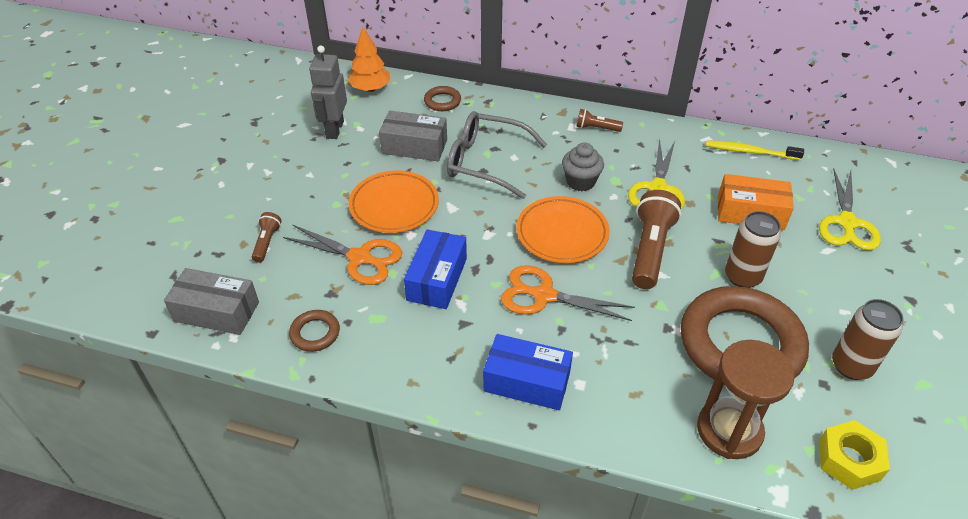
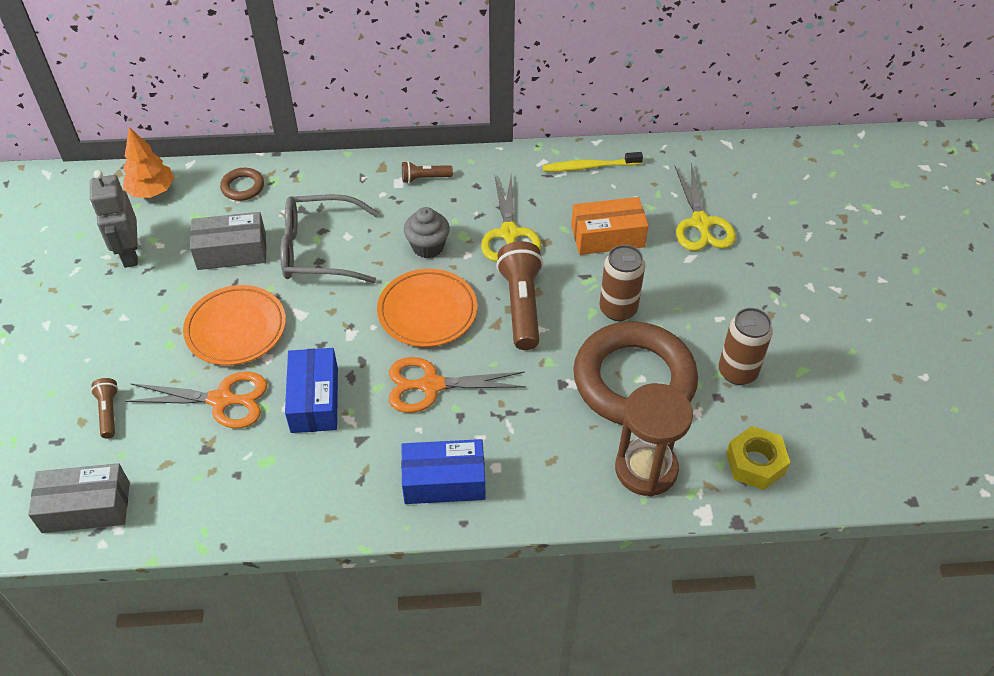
camera: 20 degrees left, 5 degrees up
(315, 333) = (207, 497): brown ring -> none

